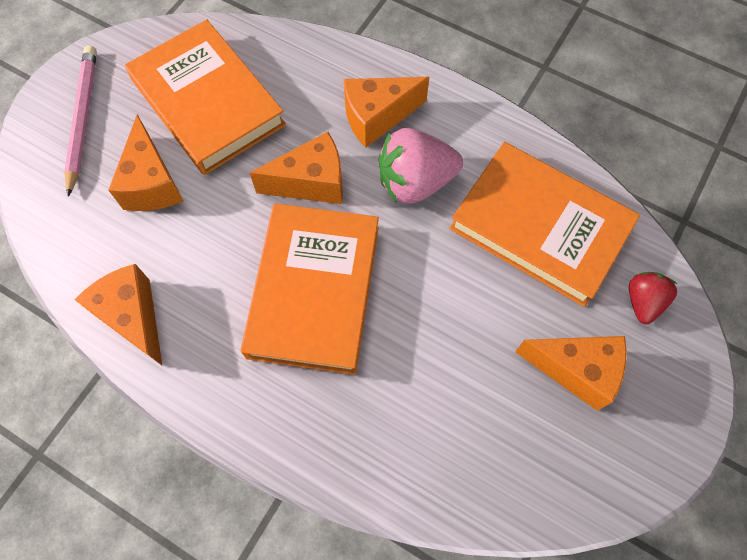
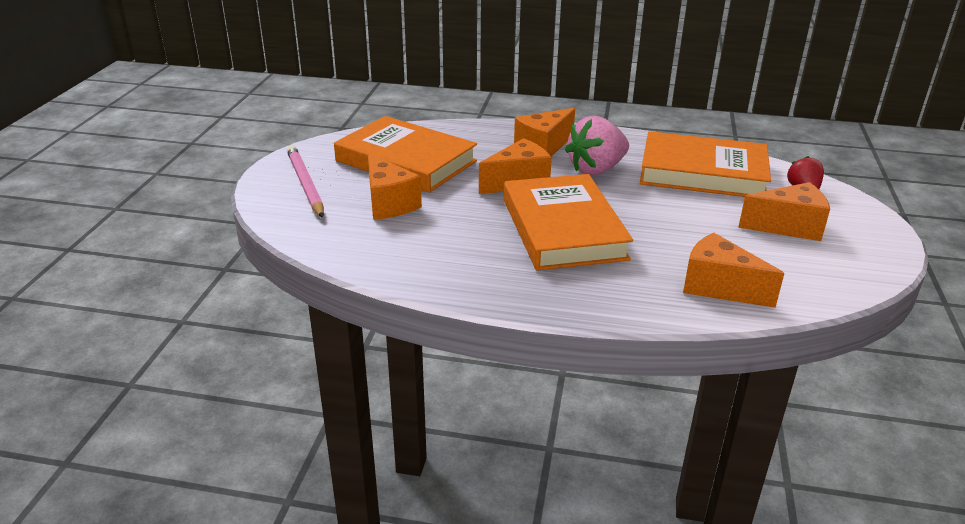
camera: 20 degrees left, 35 degrees down
(133, 317) = (423, 269): orange cheese -> orange cheese (719, 287)

